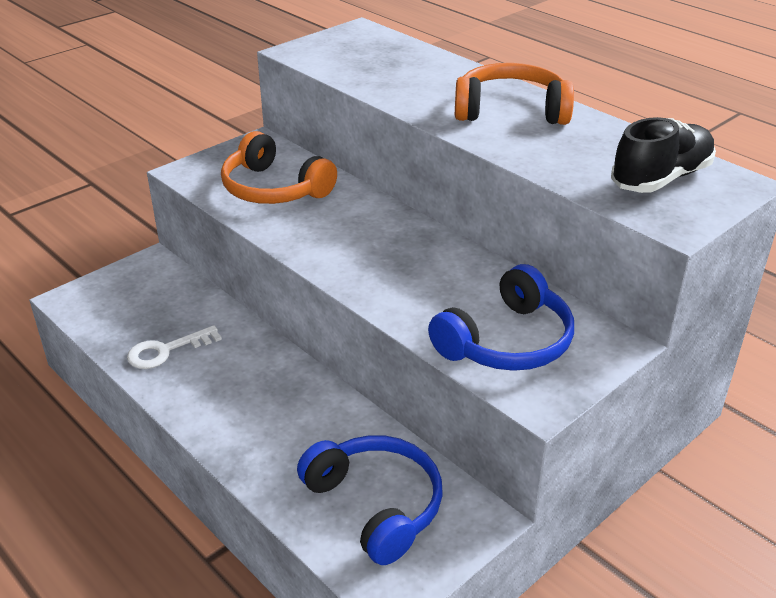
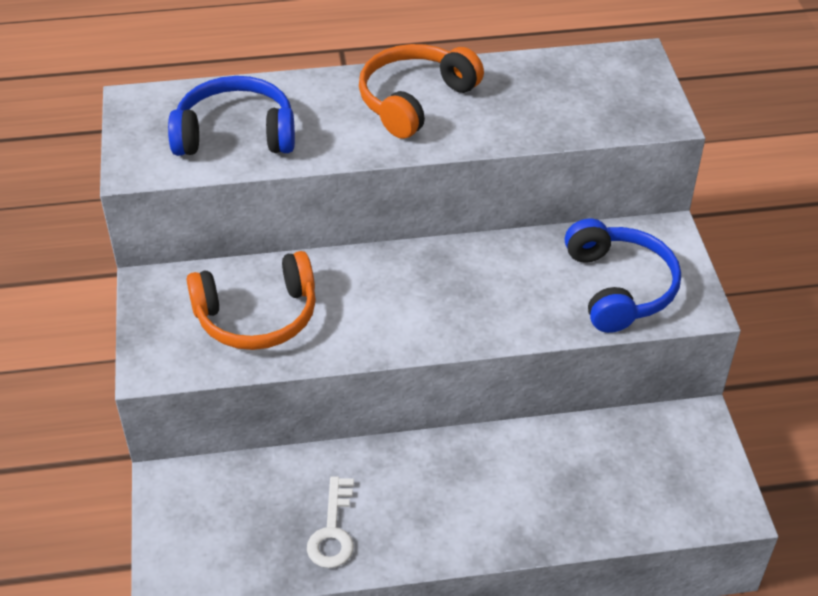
camera: 55 degrees left, 10 degrees up
(376, 505) = (643, 474): blue headphones -> blue headphones (235, 134)
(661, 179) = (598, 88): black shoe -> none

